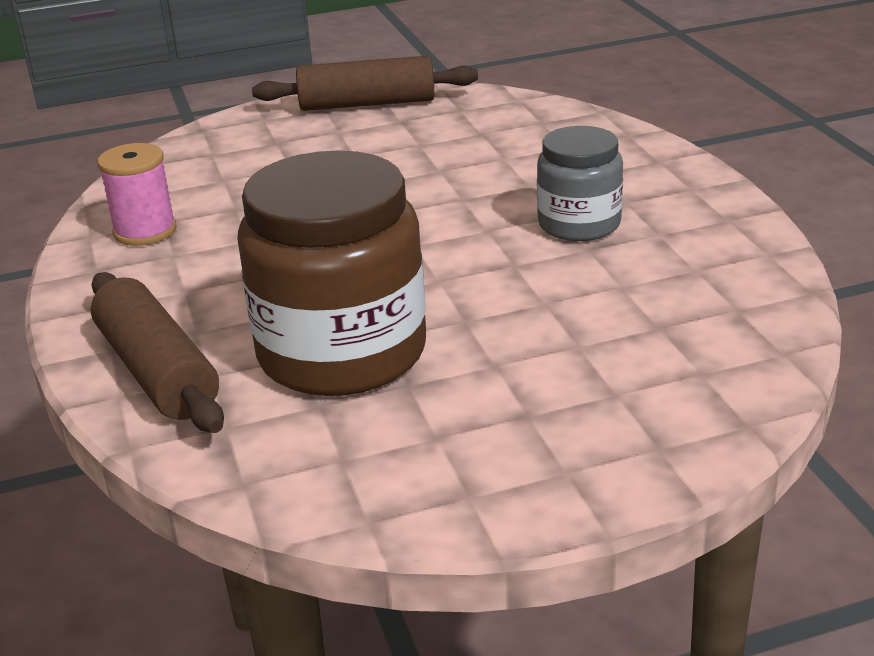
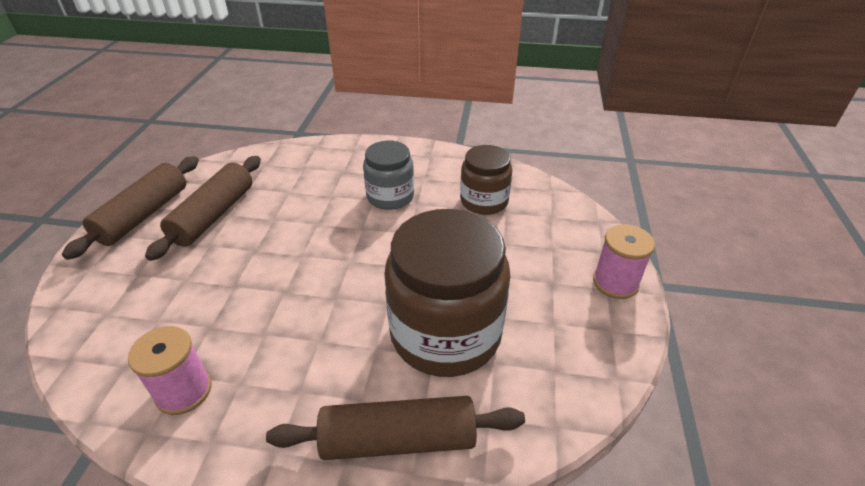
camera: 65 degrees left, 10 degrees up
(407, 136) = (214, 215): none -> brown rolling pin
(589, 477) = (615, 283): none -> pink spool
(663, 299) = (484, 201): none -> brown jar

